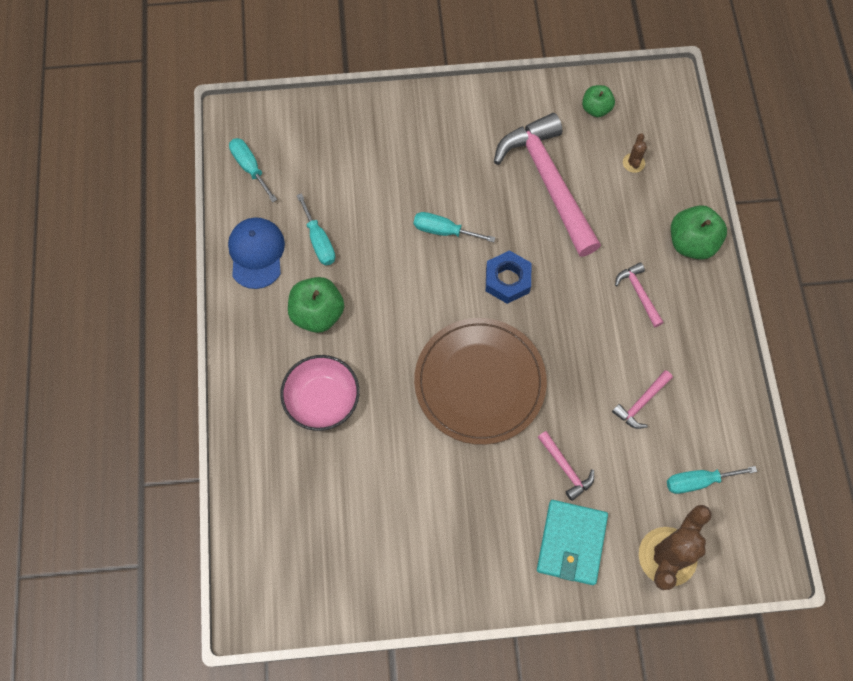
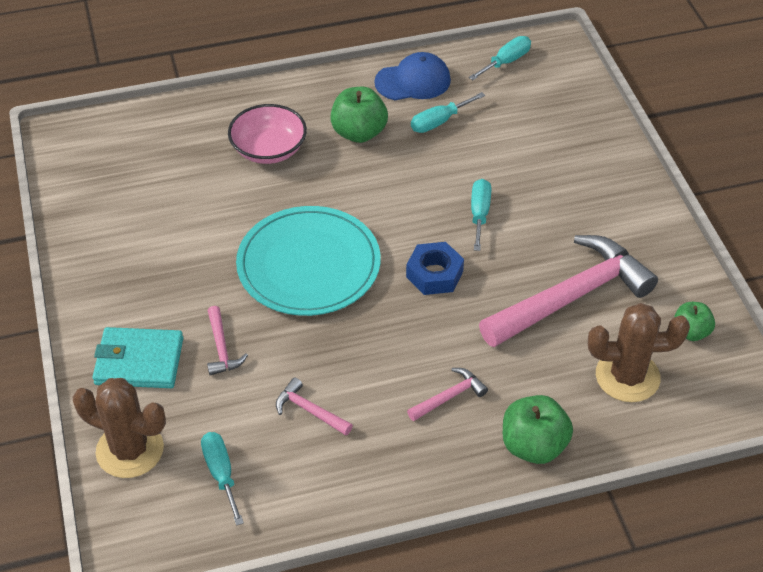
camera: 80 degrees right, 20 degrees down
(480, 382) = (308, 265): brown plate -> turquoise plate
(566, 468) = (222, 348): pink hammer -> pink hammer turned 60 degrees counterclockwise
(633, 163) = (627, 376): brown cactus -> brown cactus, size x2.26

